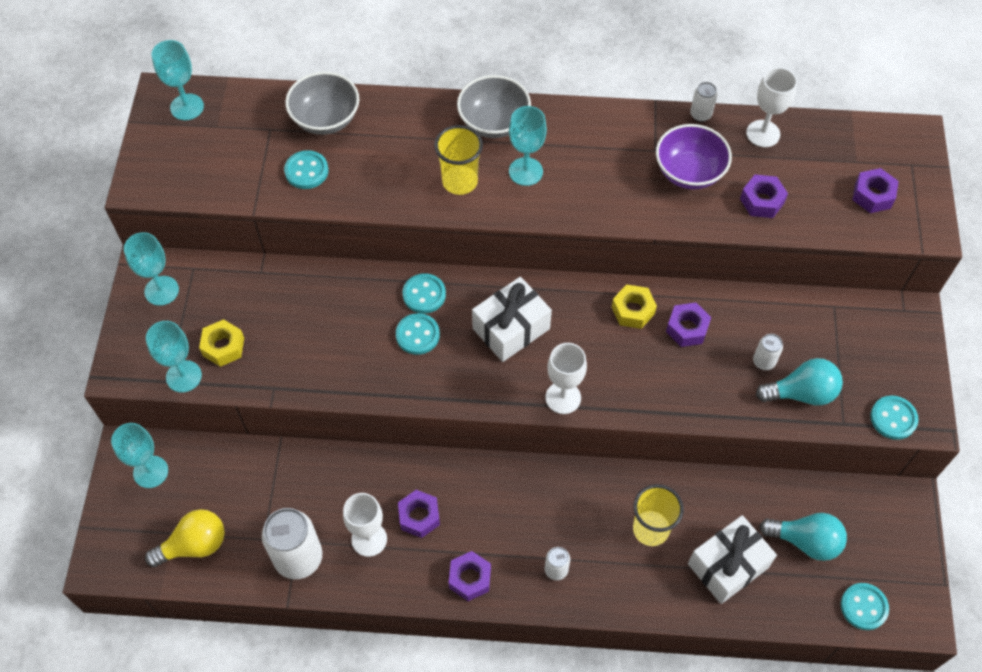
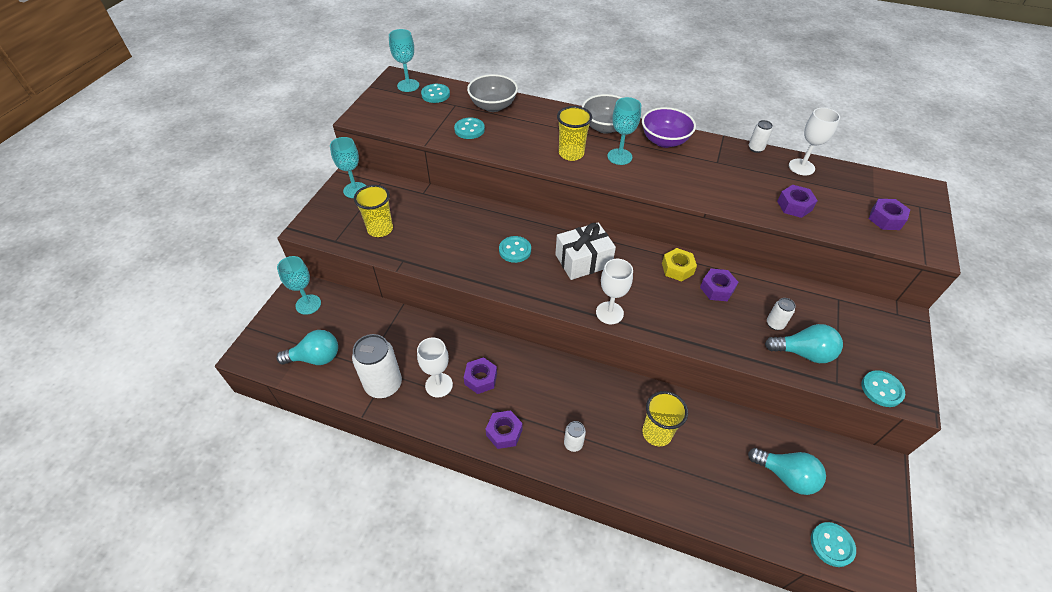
camera: 15 degrees right, 10 degrees down
(184, 376) = (346, 240): turquoise goblet -> none
(194, 545) = (315, 358): yellow light bulb -> turquoise light bulb
(223, 347) = (380, 229): yellow nut -> yellow cup
(424, 294) = (528, 228): turquoise button -> turquoise button (435, 94)
(689, 172) = (740, 179): purple bowl -> purple bowl (664, 141)
(728, 566) = (715, 478): white gift -> none

